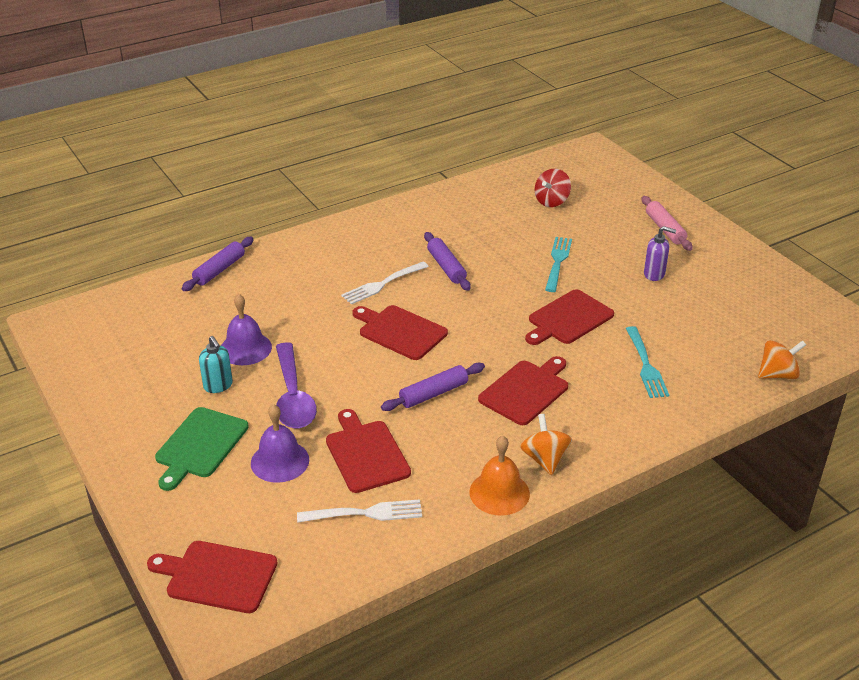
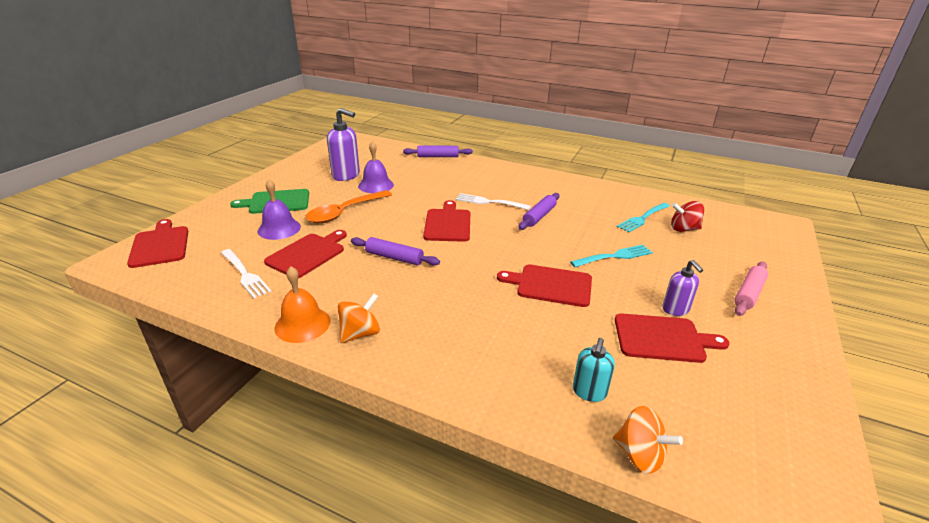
camera: 55 degrees right, 5 degrees down
(187, 363) = (346, 175): none -> purple soap dispenser
(218, 386) = (334, 189): turquoise soap dispenser -> turquoise soap dispenser (589, 392)
(293, 396) = (344, 212): purple spoon -> orange spoon
(526, 391) = (437, 295): red cutting board -> red cutting board (663, 338)
(645, 365) = (541, 348): turquoise fork -> turquoise fork (643, 218)

